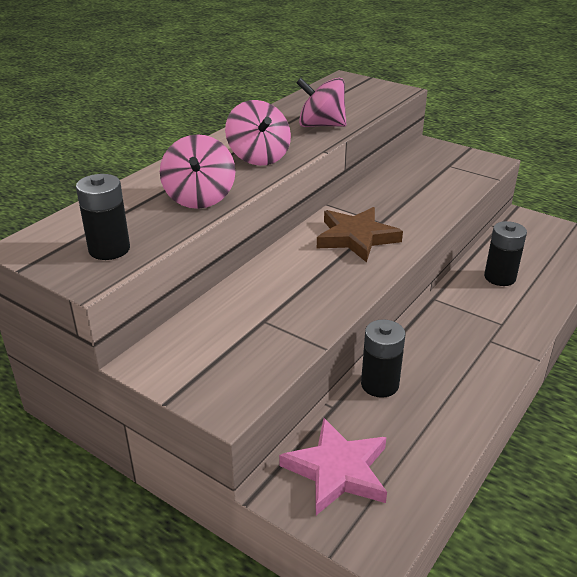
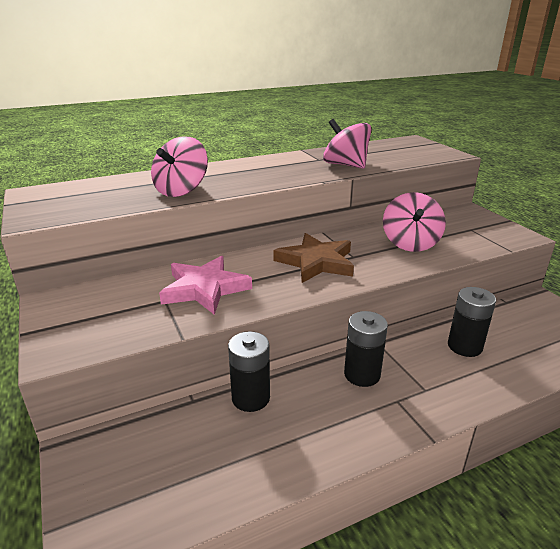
camera: 30 degrees right, 5 degrees down
(109, 249) = (73, 206): black battery -> black battery (362, 374)
(258, 157) = (264, 175): pink spinning top -> pink spinning top (410, 243)
(337, 470) = (135, 457): pink star -> pink star (204, 289)

